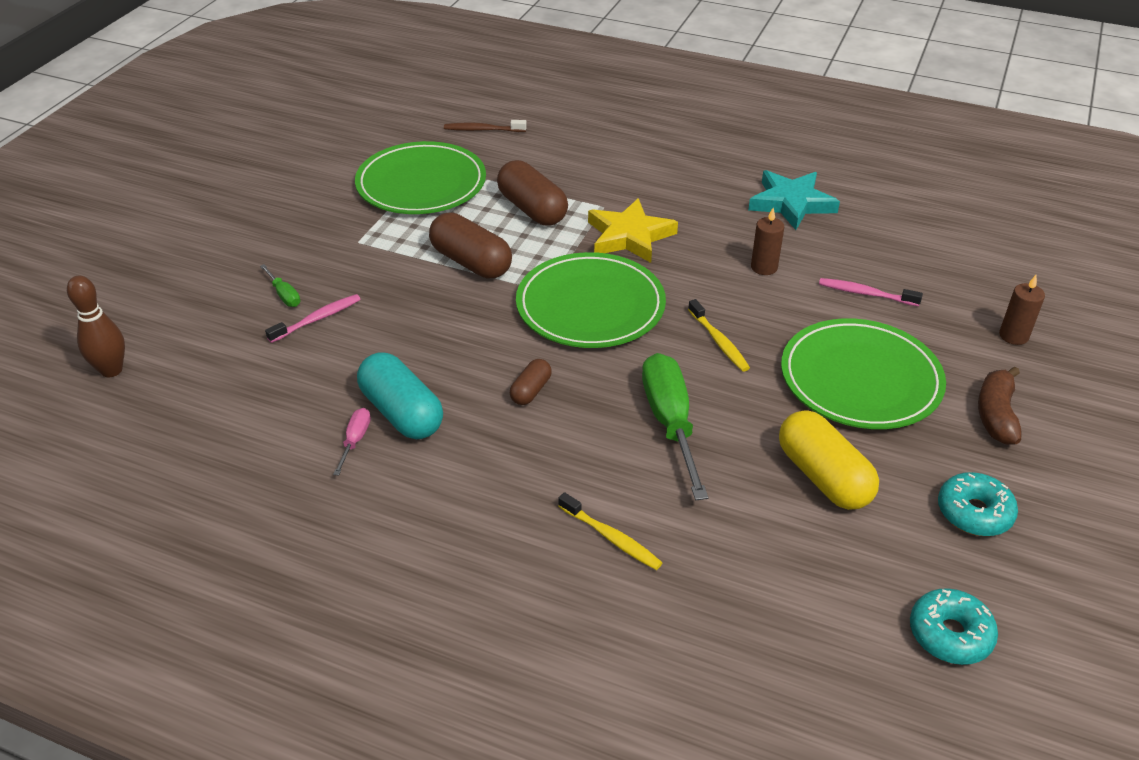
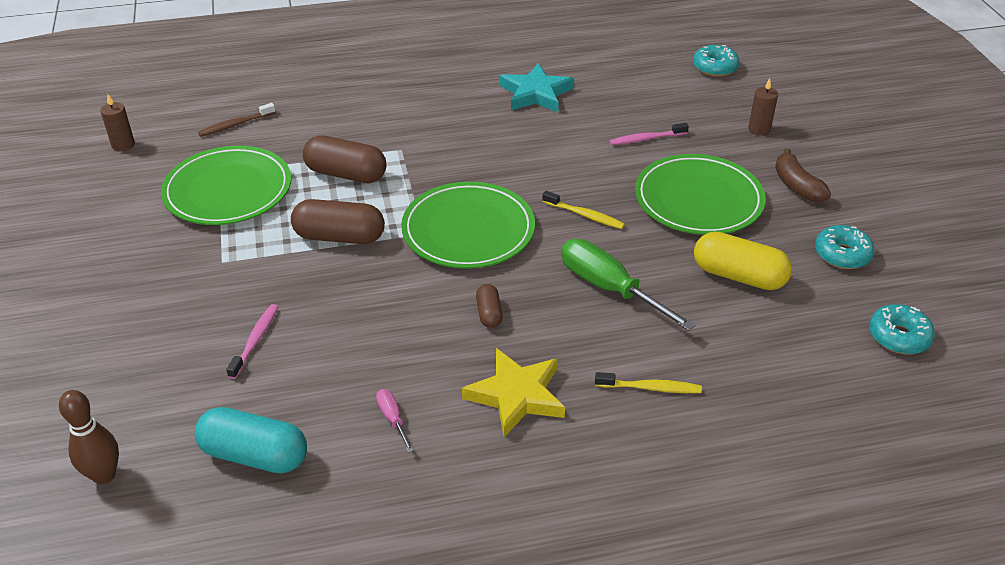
camera: 35 degrees left, 0 degrees up
(284, 295) = (202, 334): green screwdriver -> none
(401, 413) = (407, 379): turquoise capsule -> turquoise capsule (254, 455)
(629, 236) = (444, 164): yellow star -> yellow star (516, 395)
(764, 267) = (562, 148): brown candle -> brown candle (123, 145)
(1028, 250) = (714, 67): none -> turquoise donut

